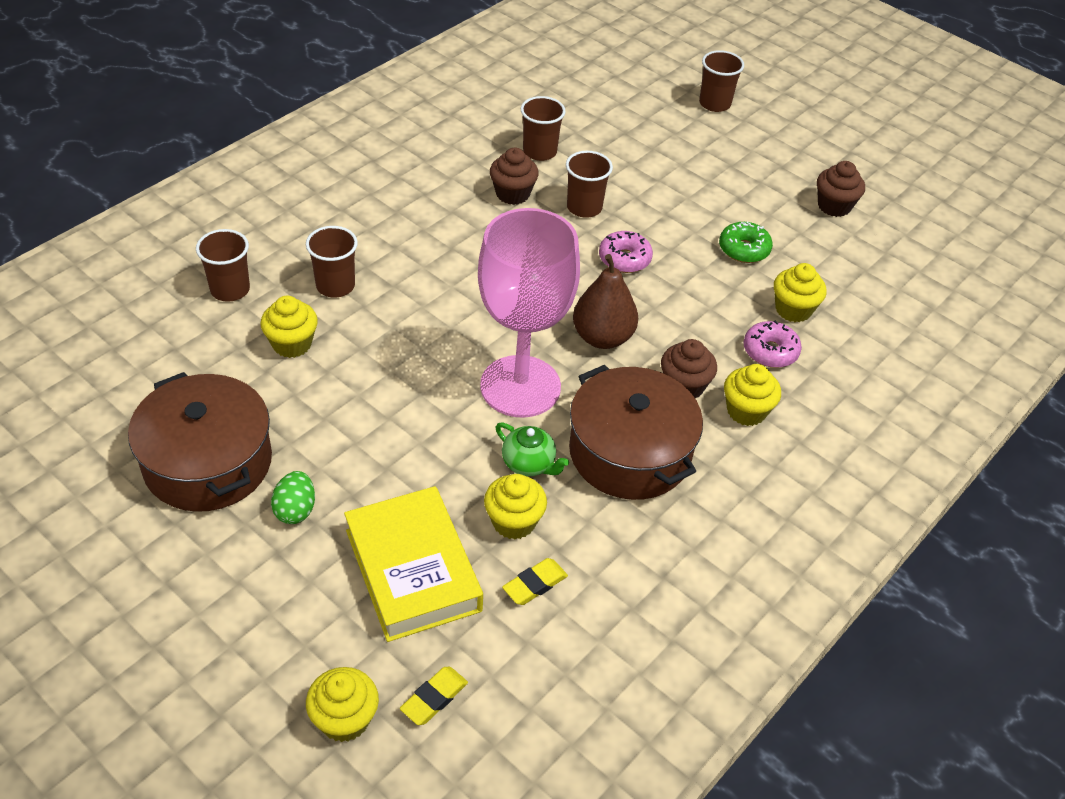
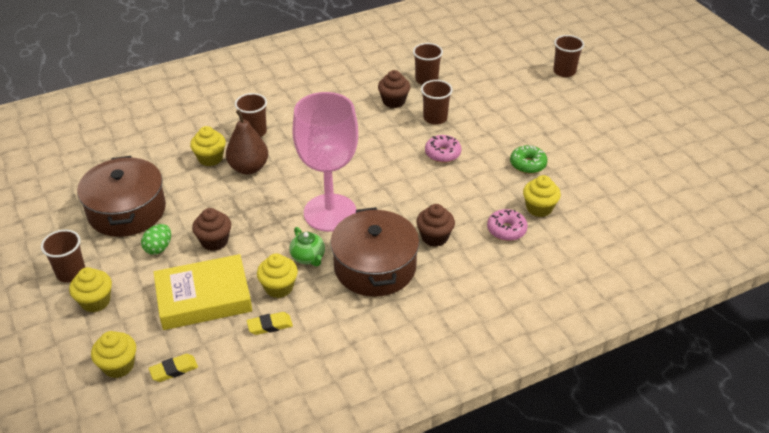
camera: 25 degrees right, 5 degrees down
(230, 289) = (193, 121): brown cup -> brown cup (71, 273)
(412, 570) = (204, 298): yellow book -> yellow book turned 75 degrees clockwise
(602, 337) = (399, 196): brown pear -> brown pear (249, 168)
(746, 411) = (467, 261): yellow cupcake -> yellow cupcake (95, 301)
(834, 206) = (610, 150): brown cupcake -> brown cupcake (214, 241)

